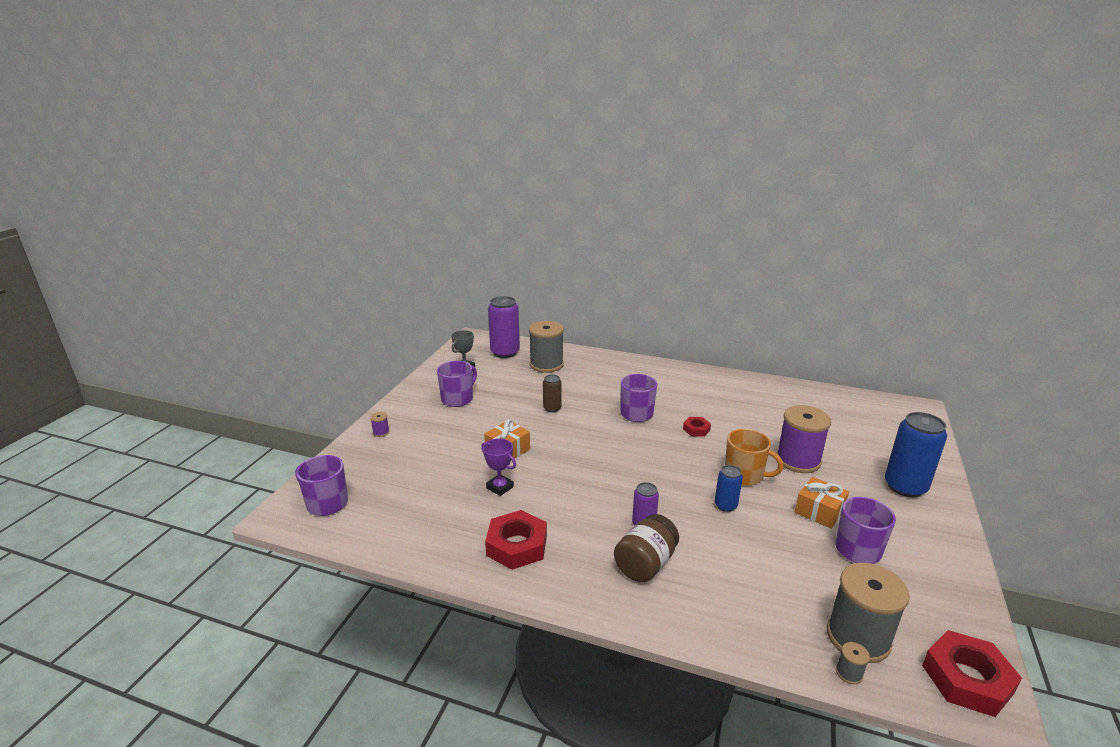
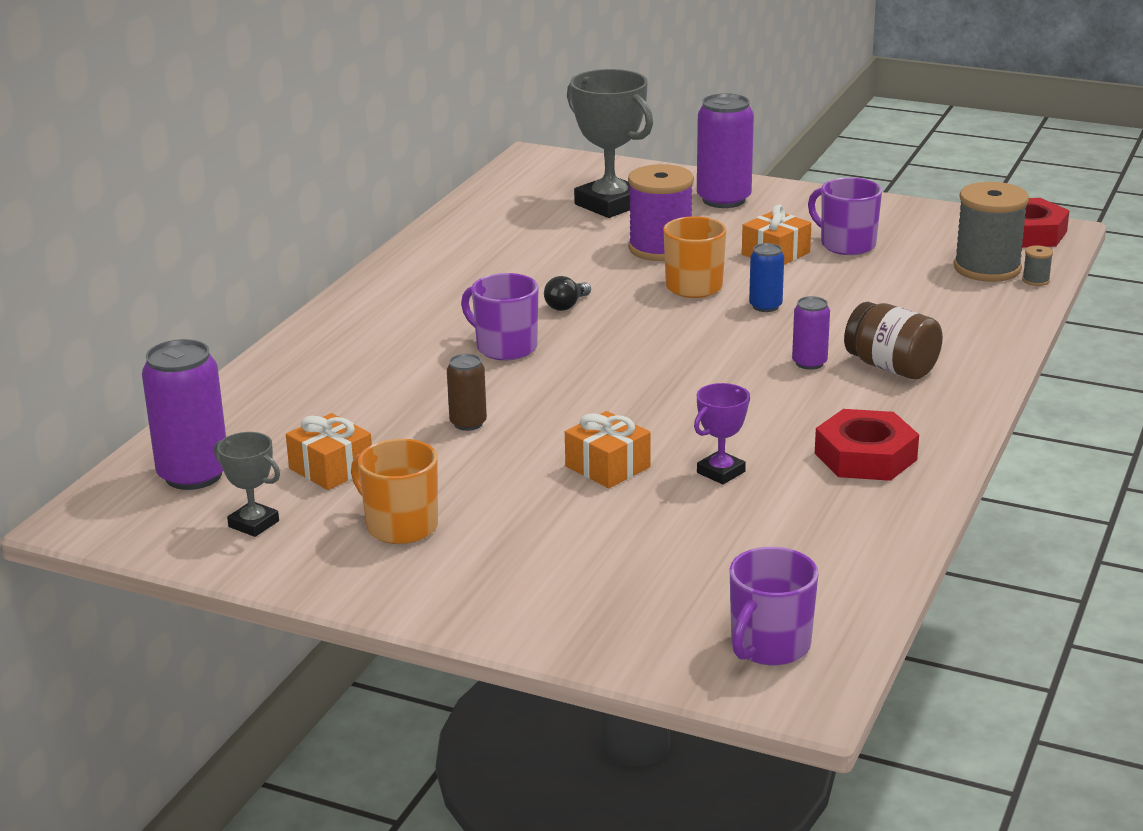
camera: 85 degrees left, 0 degrees up
(381, 432) = (522, 611): purple spool -> none
(458, 399) = (400, 526): purple mug -> orange mug
(509, 379) = (331, 468): none -> orange gift
(546, 365) = (279, 426): grey spool -> none
(696, 429) = (566, 306): red nut -> black light bulb
(859, 438) = (610, 204): none -> grey trophy
(905, 487) = (723, 200): blue can -> purple can

